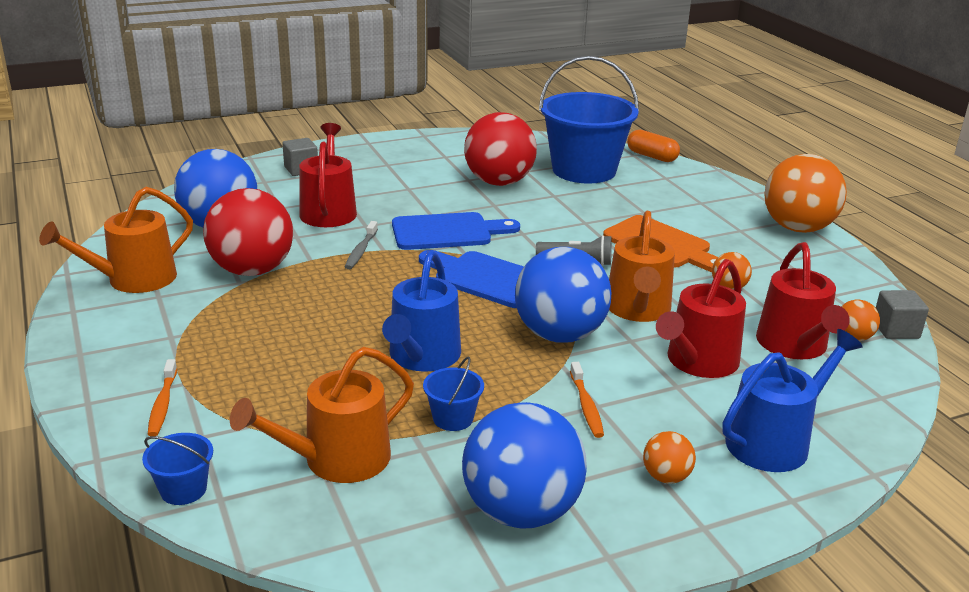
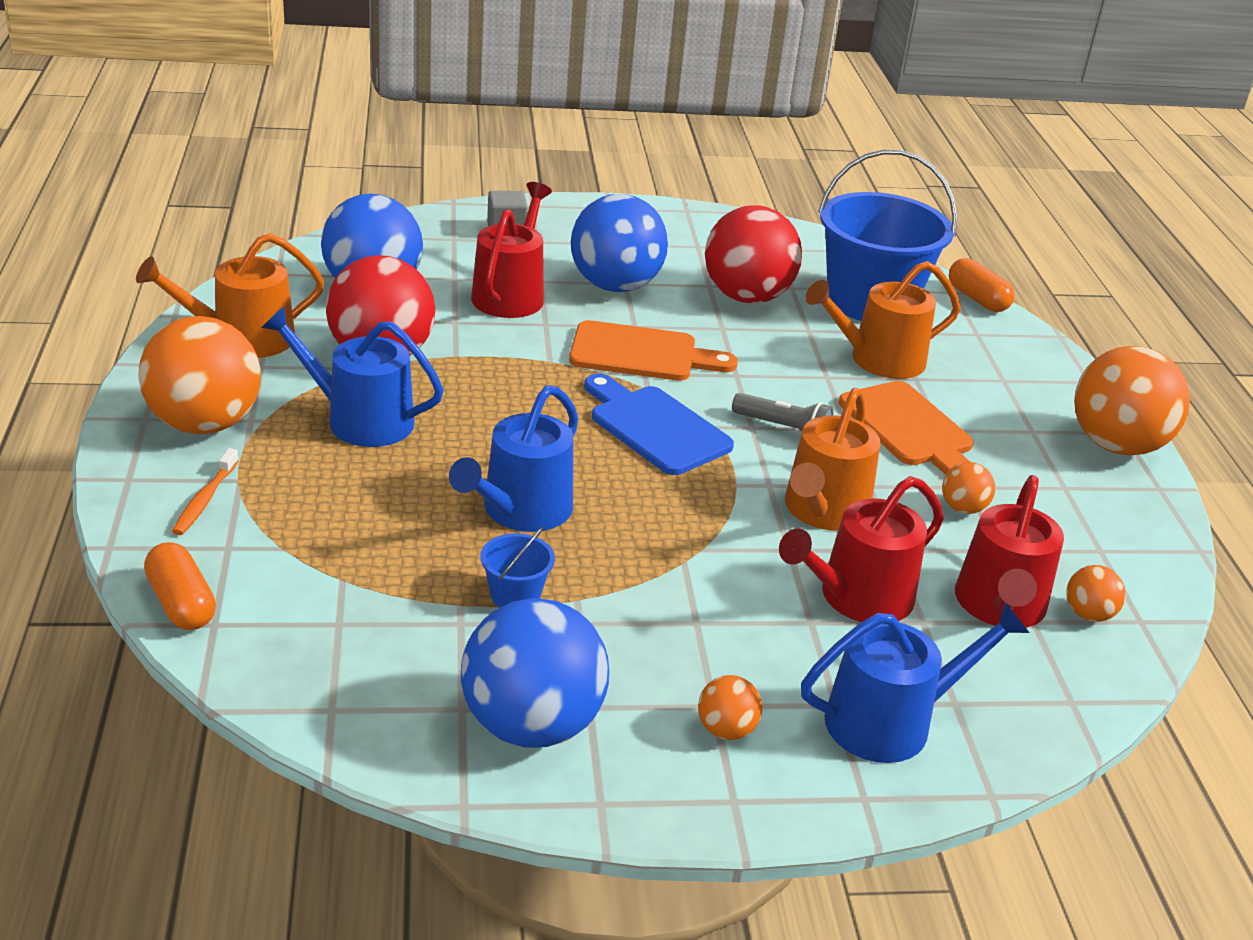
camera: 15 degrees right, 5 degrees up
(133, 347) = (204, 424): none -> orange ball
(183, 489) = (181, 603): blue bucket -> orange capsule
(260, 318) = (360, 420): none -> blue watering can
(337, 460) = (359, 612): orange watering can -> orange watering can (879, 360)
(361, 250) = (522, 357): grey toothbrush -> none
(447, 232) = (641, 354): blue cutting board -> orange cutting board
(559, 335) = (703, 521): blue ball -> blue ball (615, 286)
(586, 406) = (682, 619): orange toothbrush -> none
(895, 330) = (1156, 618): grey cube -> none

